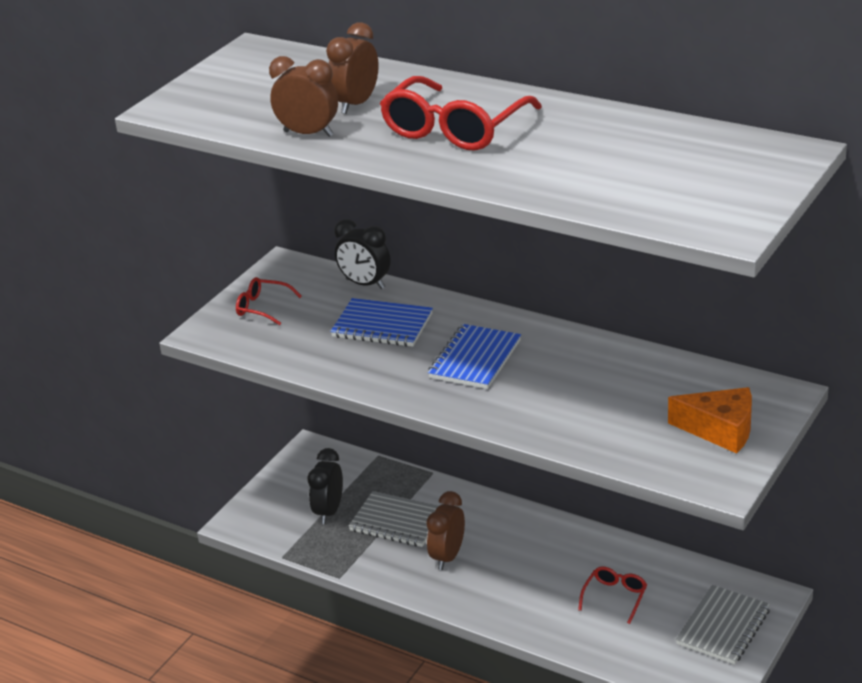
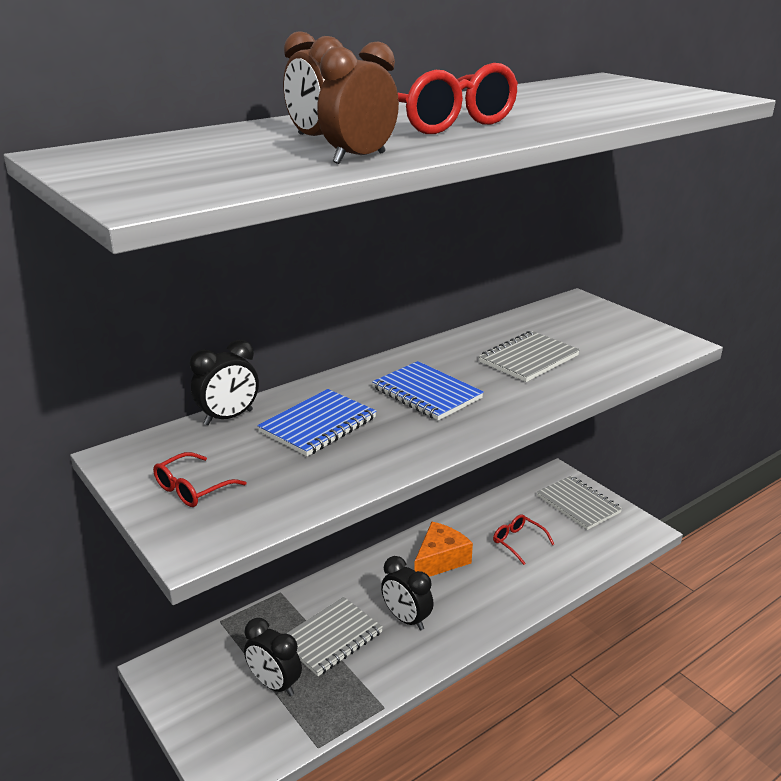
camera: 70 degrees left, 5 degrees down
(448, 556) = (406, 619): brown clock -> black clock
(593, 396) = (528, 359): none -> grey notebook
(720, 430) = (609, 328): orange cheese -> orange cheese (440, 560)

